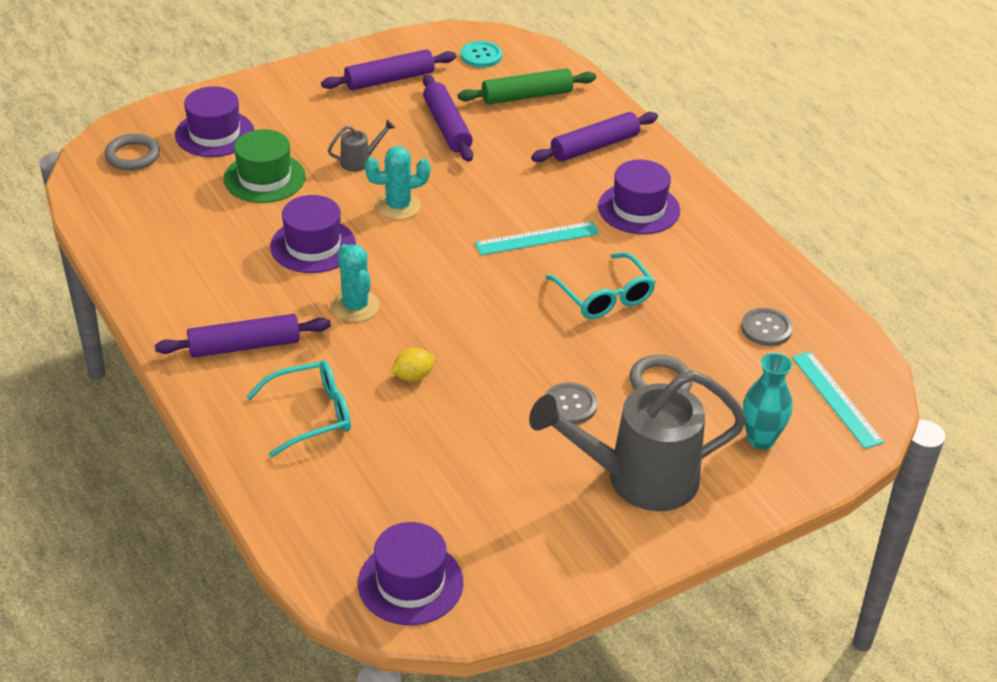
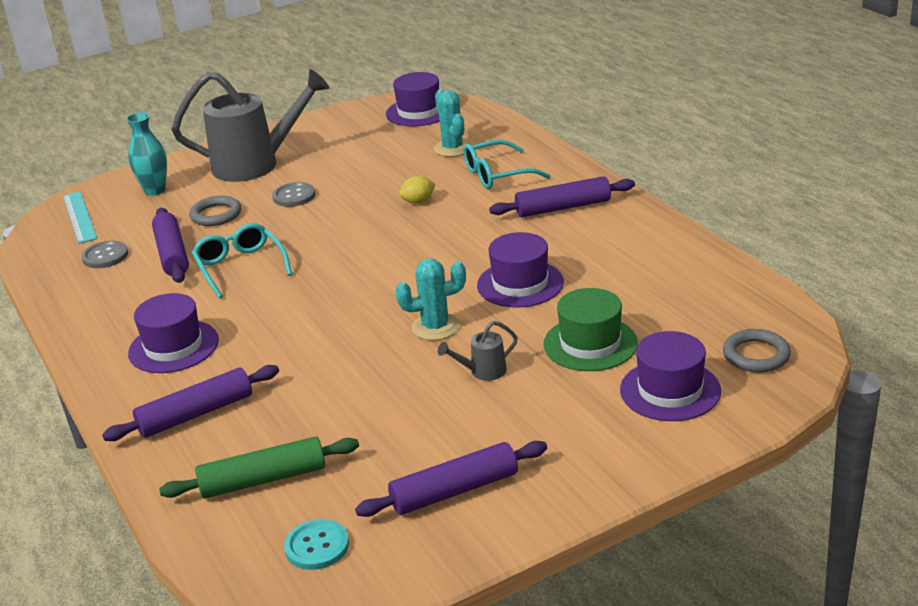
camera: 175 degrees left, 10 degrees down
(355, 306) = (471, 241): turquoise cactus -> turquoise cactus (452, 148)
(447, 127) = (376, 425): purple rolling pin -> purple rolling pin (172, 254)
(537, 238) = (291, 309): turquoise ruler -> none

